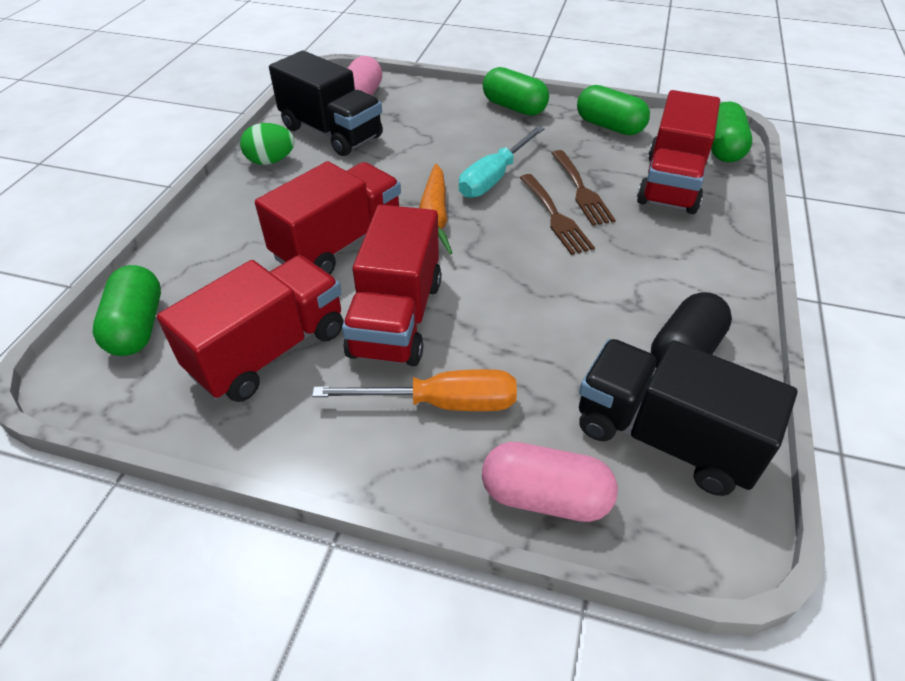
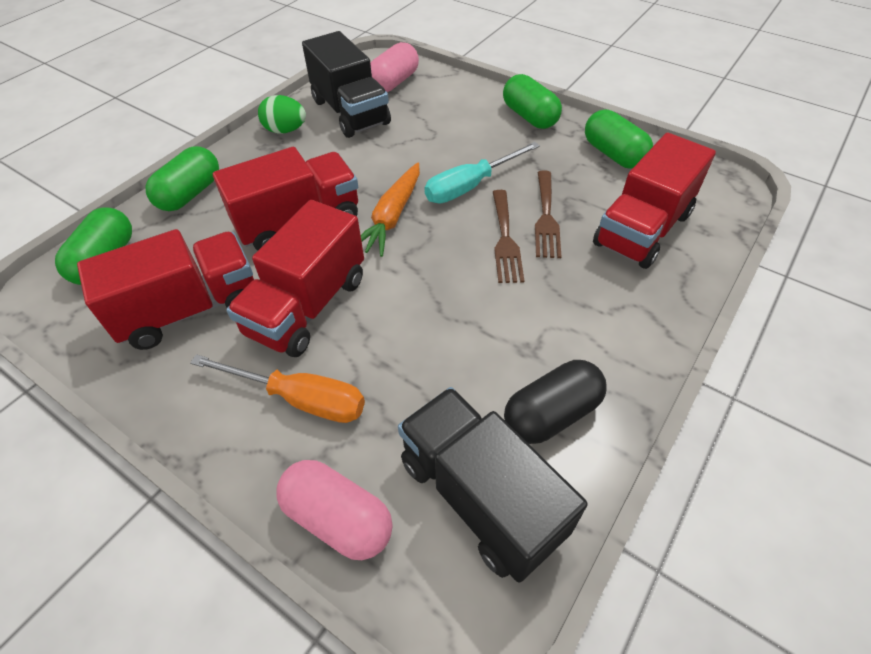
camera: 20 degrees right, 5 degrees up
(722, 148) = (721, 202): green capsule -> green capsule (190, 194)

